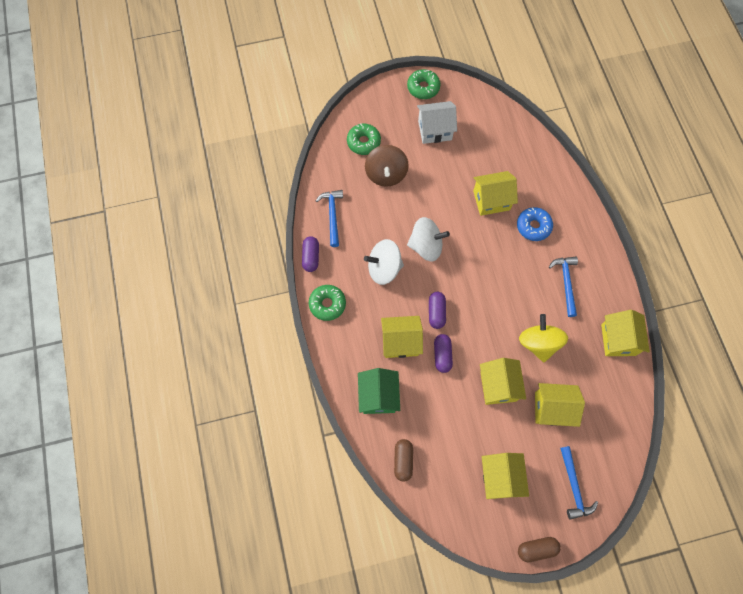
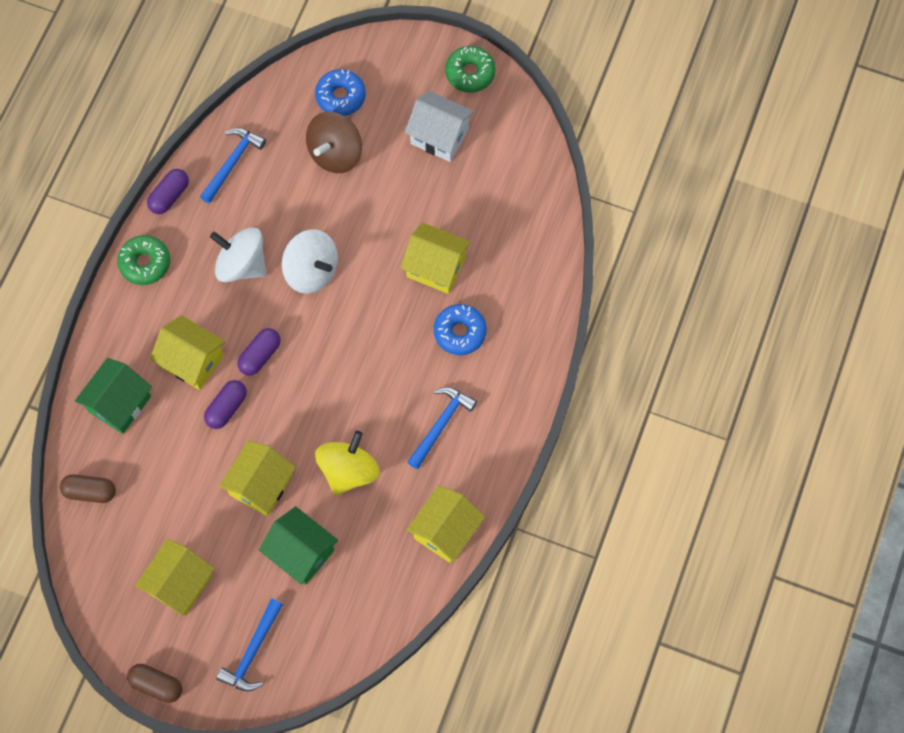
camera: 35 degrees right, 0 degrees up
(363, 142) = (340, 96): green donut -> blue donut
(403, 461) = (90, 491): brown capsule -> brown capsule turned 60 degrees clockwise
(552, 408) = (301, 552): yellow house -> green house

